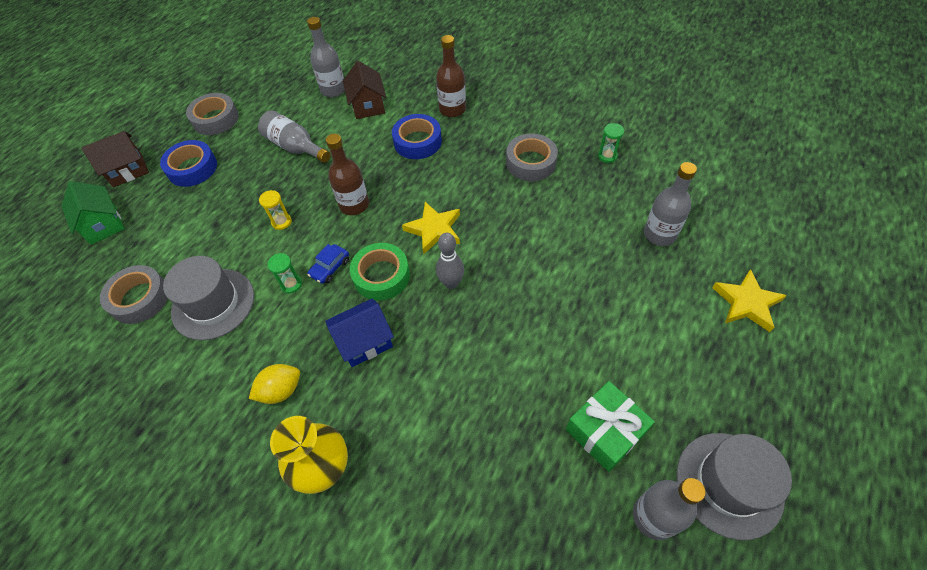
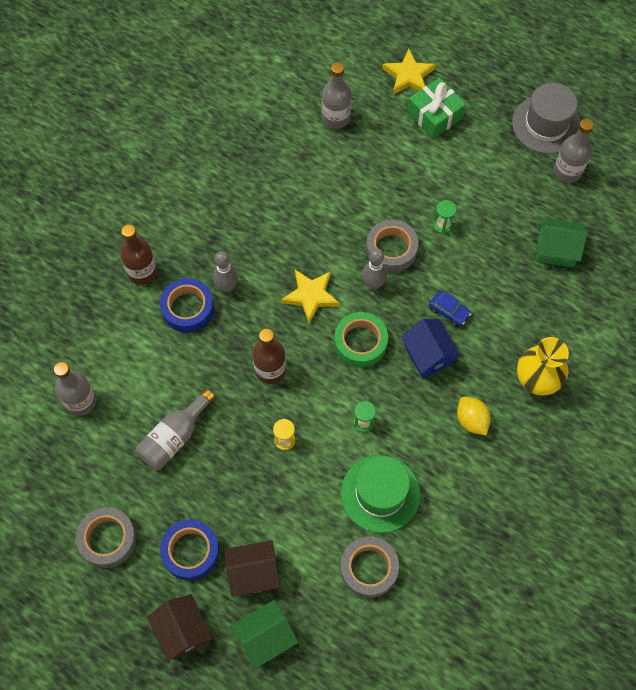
camera: 90 degrees left, 10 degrees up
(213, 303) = (380, 493): grey hat -> green hat
(330, 268) = (347, 389): blue car -> blue car (449, 311)
(368, 105) = (118, 361): brown house -> brown house (253, 573)
(441, 165) = (227, 287): none -> grey bowling pin
(518, 497) = (556, 250): none -> green house
(531, 162) = (235, 205): grey tape -> grey tape (391, 249)
(605, 431) = (509, 189): green gift -> green gift (434, 115)
(607, 156) = (237, 139): green hourglass -> green hourglass (442, 225)

